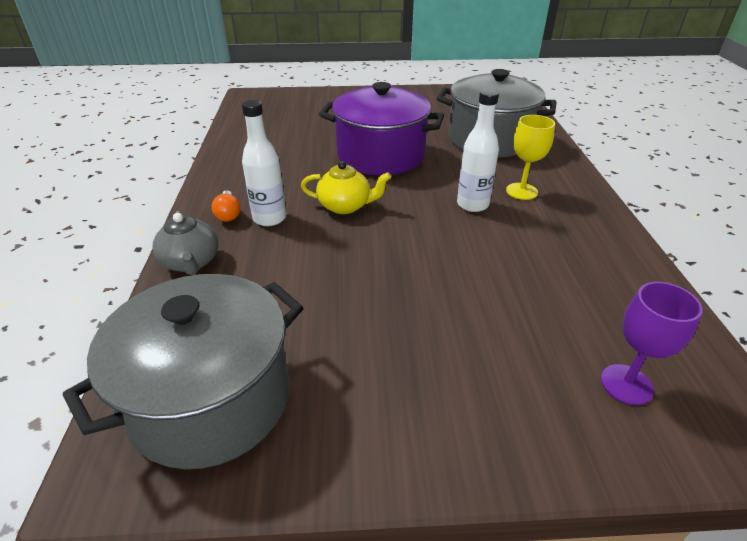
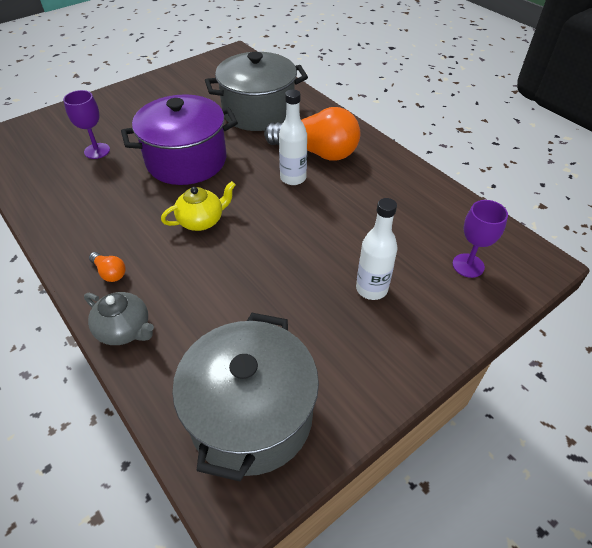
camera: 35 degrees left, 10 degrees up
(269, 218) = (150, 260): white bottle -> white bottle (371, 289)
(314, 125) = (97, 151): none -> purple goblet
(521, 191) = (316, 152): yellow goblet -> orange light bulb

